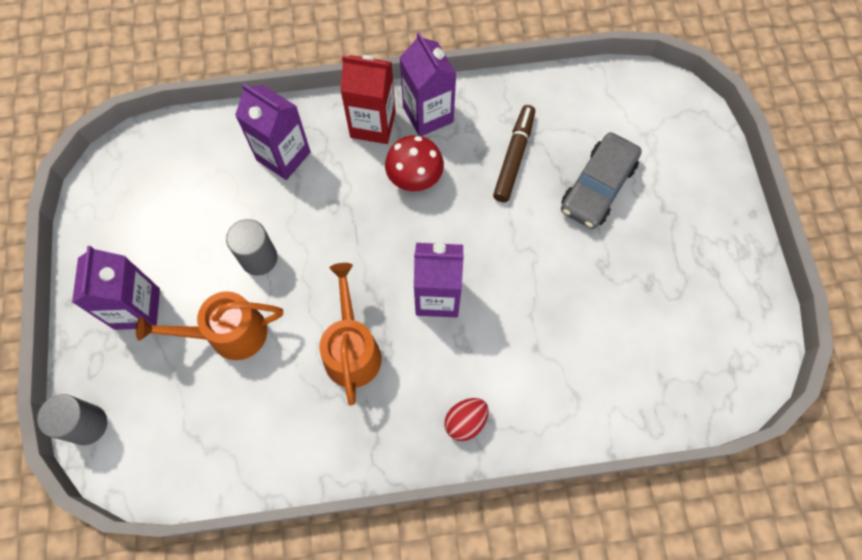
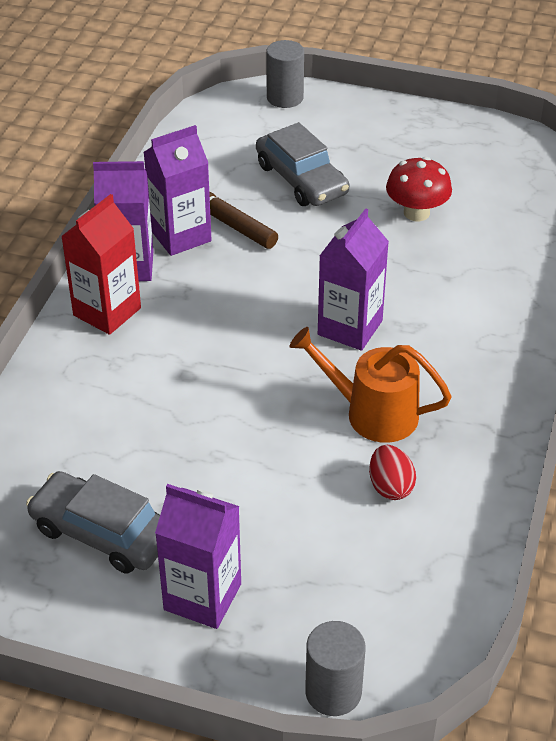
camera: 65 degrees left, 25 degrees down
(168, 222) = (102, 533): none -> grey car
(229, 334) = (291, 515): orange watering can -> none
(259, 258) = (210, 459): grey cylinder -> grey cylinder (285, 98)
(283, 156) = (90, 398): purple carton -> purple carton (180, 236)
(414, 178) = (198, 300): red mushroom -> red mushroom (416, 213)
(465, 421) = (499, 351): red egg -> red egg (390, 486)

